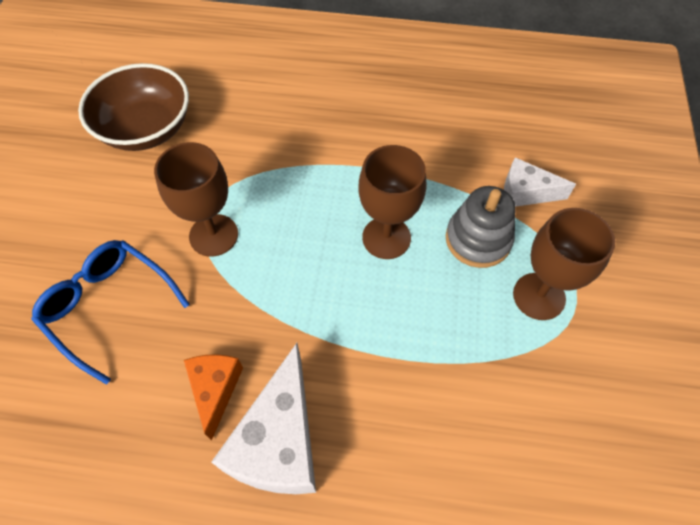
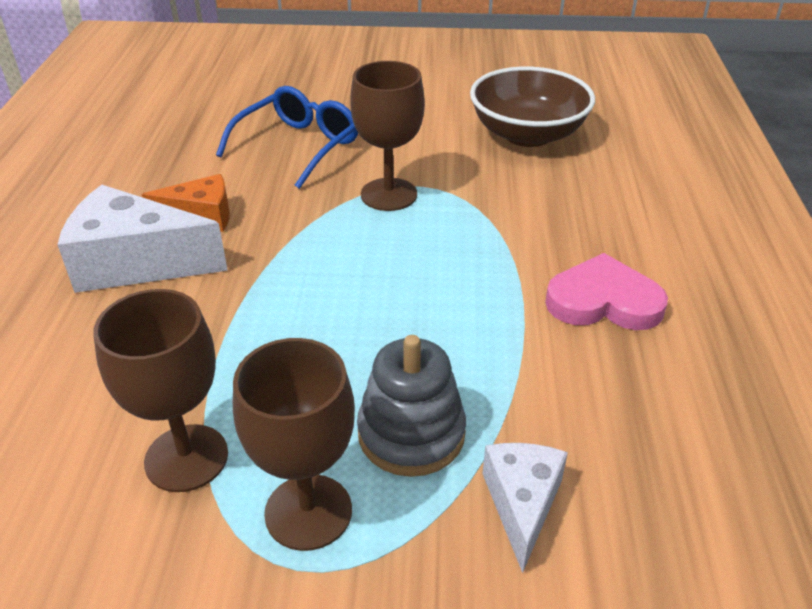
camera: 85 degrees right, 20 degrees down
(364, 125) = (603, 301): none -> pink heart
(386, 238) = (402, 332): brown goblet -> brown goblet (186, 458)

